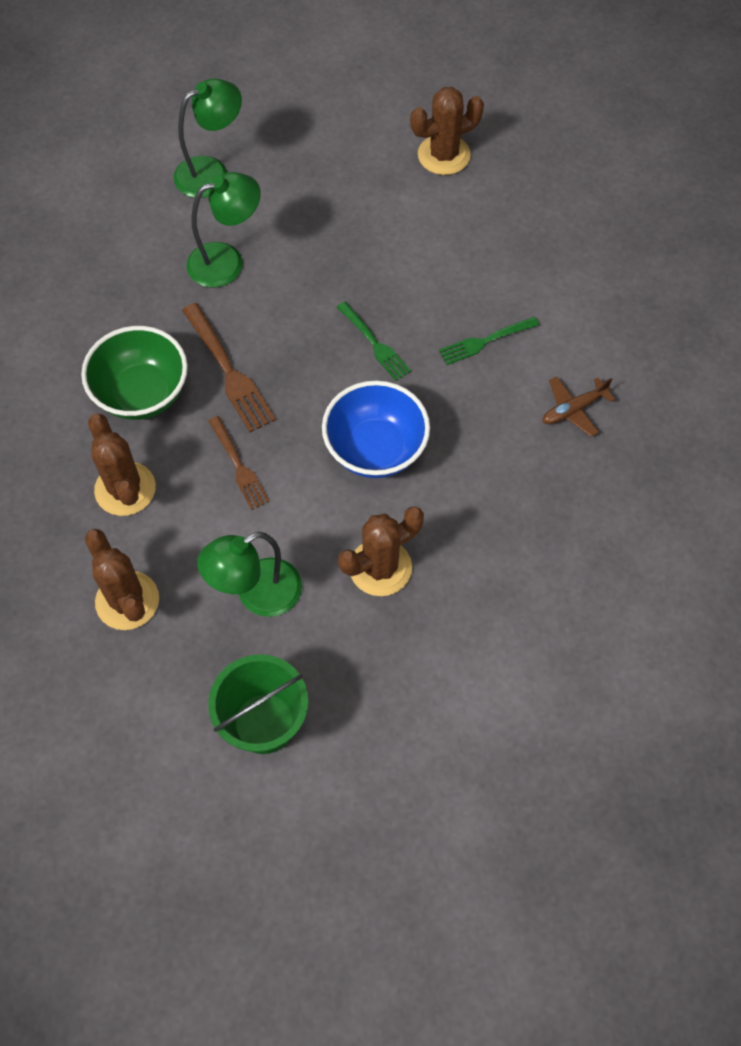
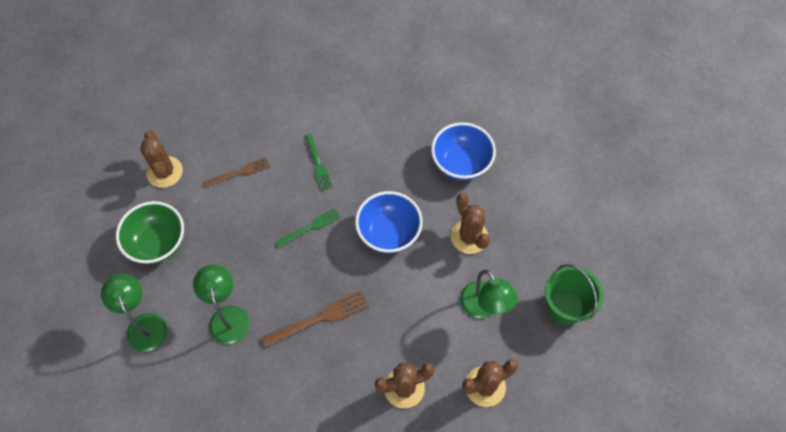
camera: 85 degrees left, 0 degrees up
(142, 394) = (330, 376): green bowl -> green bowl (157, 243)
(239, 466) = (393, 314): brown fork -> brown fork (239, 172)
(519, 549) = (461, 163): none -> blue bowl
(573, 409) = (372, 124): brown plane -> none

